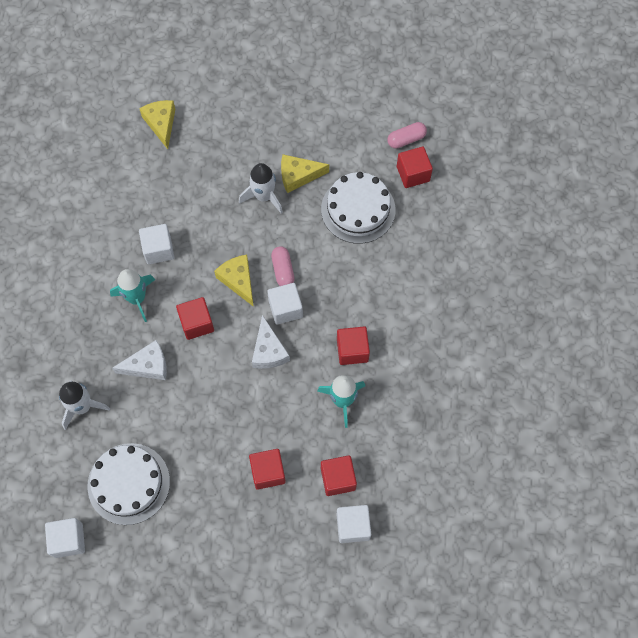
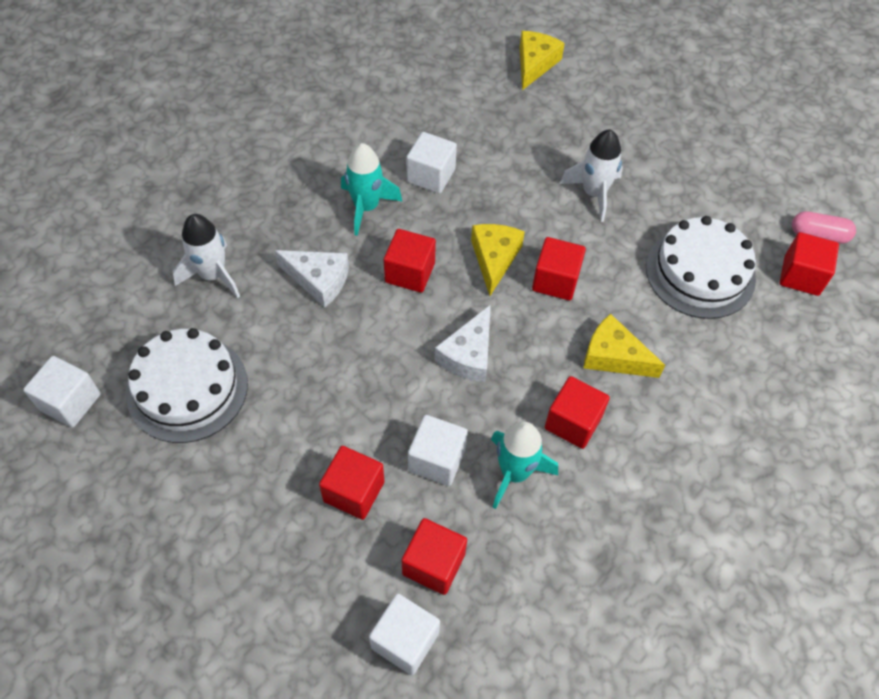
camera: 35 degrees right, 10 degrees down
(283, 270) = (555, 280): pink capsule -> red cube
(285, 309) = (526, 322): white cube -> white cube (437, 460)
(298, 176) = (652, 196): yellow cheese -> yellow cheese (614, 356)

